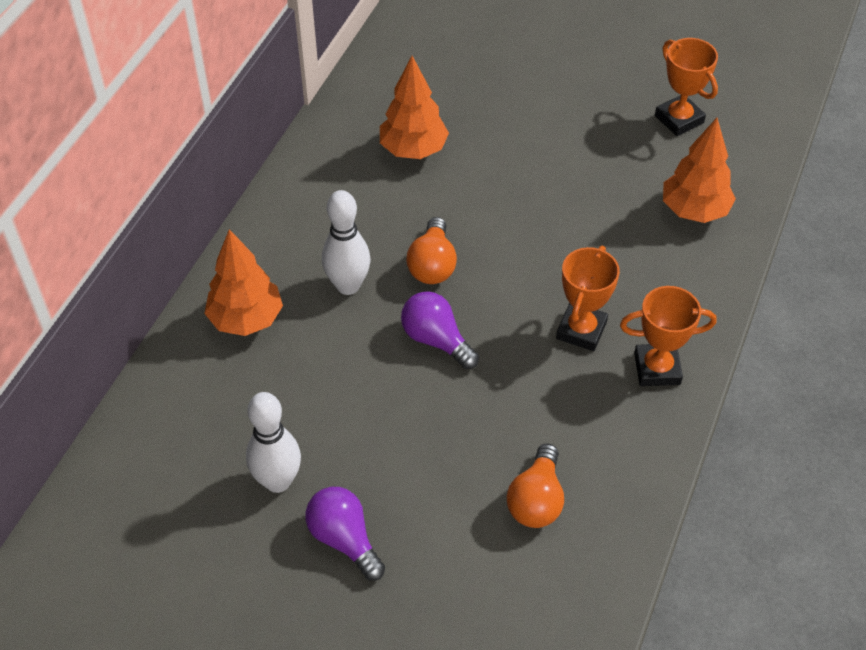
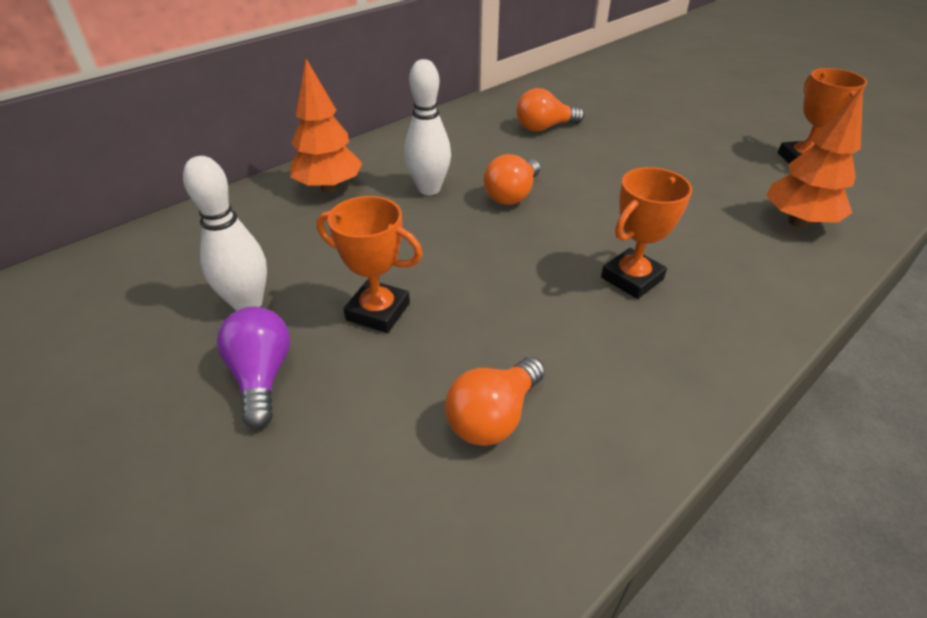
camera: 25 degrees right, 10 degrees down
(413, 150) = (544, 128): orange tree -> orange light bulb
(436, 340) = (479, 245): purple light bulb -> none
(657, 369) = (706, 336): orange trophy -> orange trophy (378, 311)

